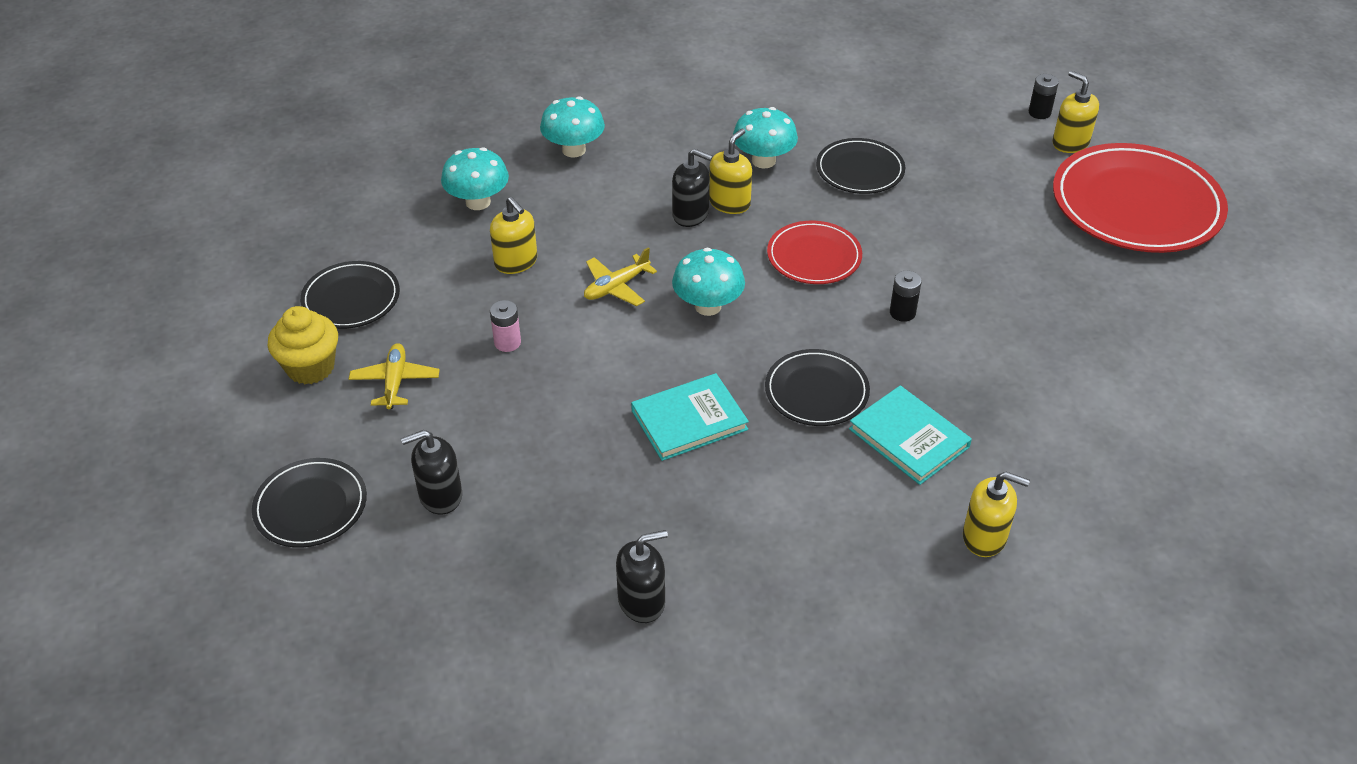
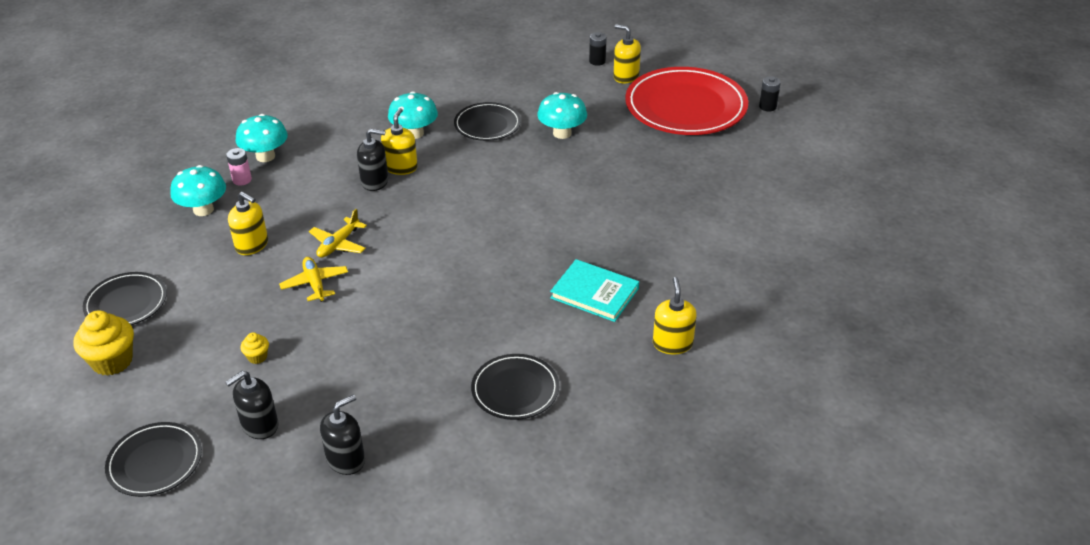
camera: 20 degrees left, 5 degrees down
(395, 382) = (188, 354): yellow plane -> yellow plane (315, 284)
(469, 407) = (257, 357): none -> yellow cupcake
(507, 342) = (269, 303): pink battery -> pink battery (242, 180)
(641, 601) = (447, 455): black soap dispenser -> black soap dispenser (346, 459)
(689, 420) = (432, 322): turquoise book -> none
(708, 306) = (413, 241): turquoise mushroom -> turquoise mushroom (562, 133)
(814, 256) = (478, 189): red plate -> none
(816, 391) = (517, 279): black plate -> black plate (515, 390)
(902, 312) = (556, 212): black battery -> black battery (767, 106)
(984, 537) = (672, 343): yellow soap dispenser -> yellow soap dispenser turned 90 degrees counterclockwise

